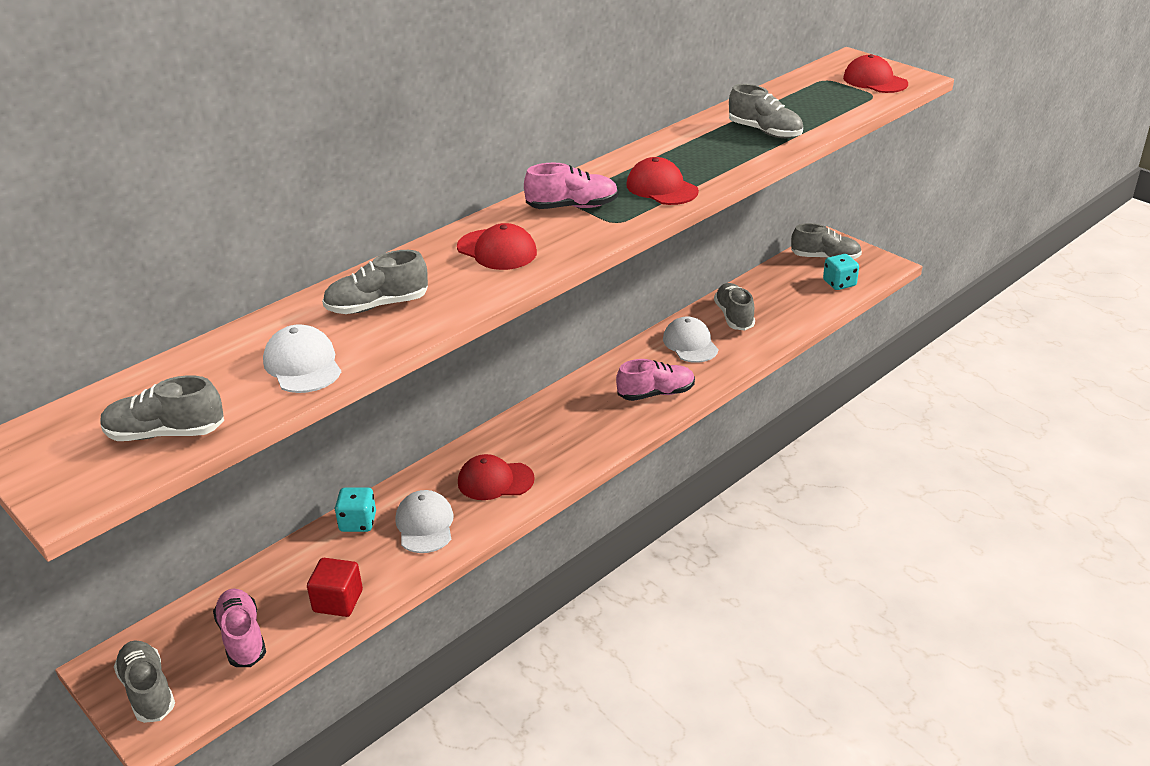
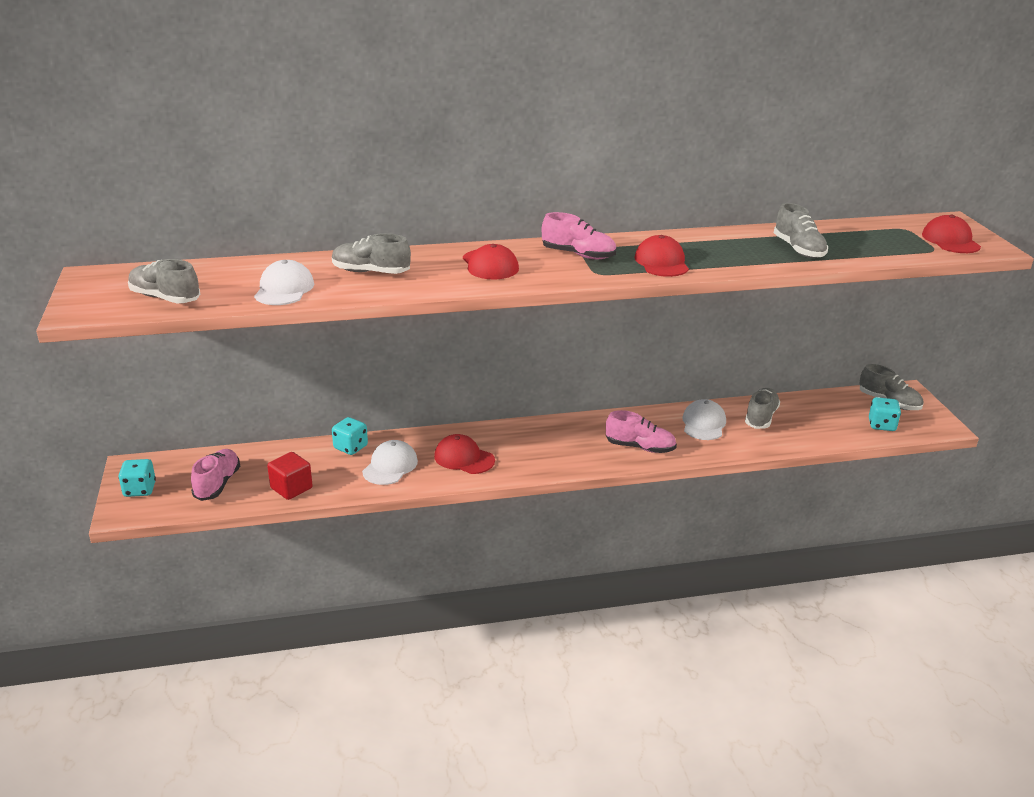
camera: 30 degrees right, 5 degrees down
(148, 691) = (140, 489): grey shoe -> turquoise dice

